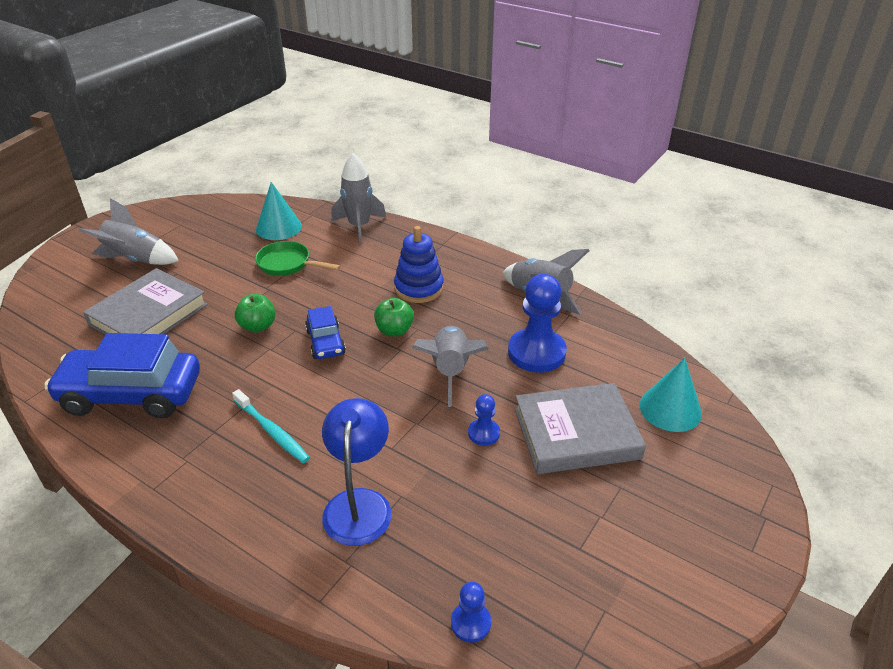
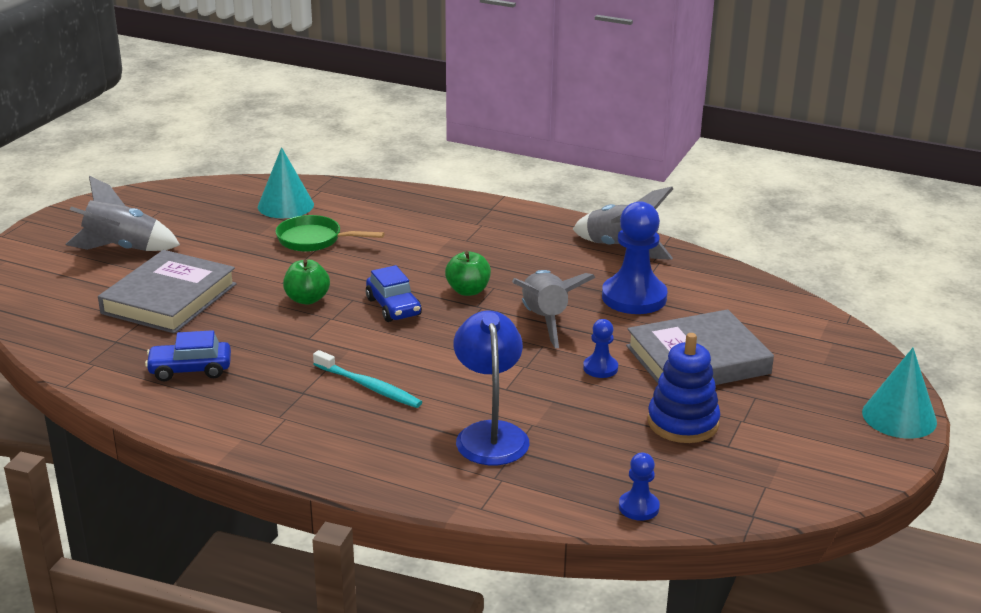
camera: 10 degrees left, 10 degrees down
(131, 394) = (190, 370): blue car -> blue car, size x0.52
(359, 227) = (384, 198): grey rocket -> none
(419, 288) = (480, 251): blue stacking toy -> blue stacking toy (683, 423)
(670, 409) = (789, 332): turquoise cone -> turquoise cone (899, 417)

